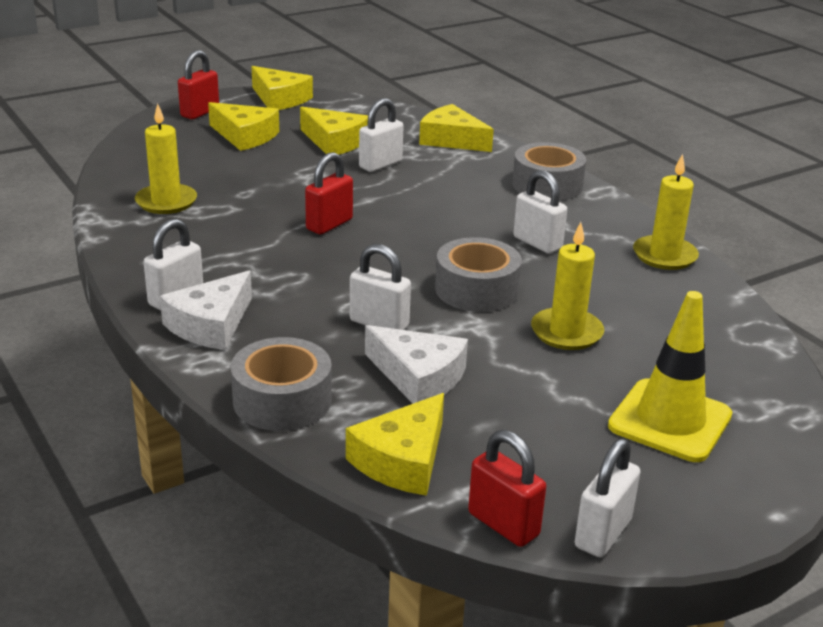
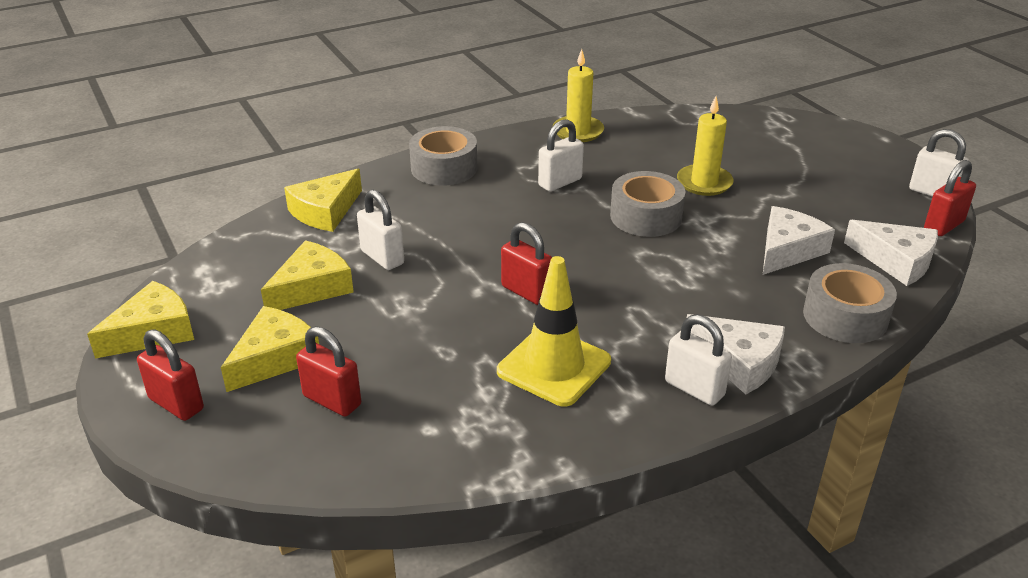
camera: 85 degrees left, 5 degrees up
(166, 202) = (467, 414): yellow candle -> none
(193, 156) = (332, 400): none -> red padlock
(379, 324) = (713, 266): white padlock -> none
(402, 460) = (896, 261): yellow cheese -> white cheese
(670, 421) = (805, 157): yellow traffic cone -> yellow traffic cone (554, 366)

